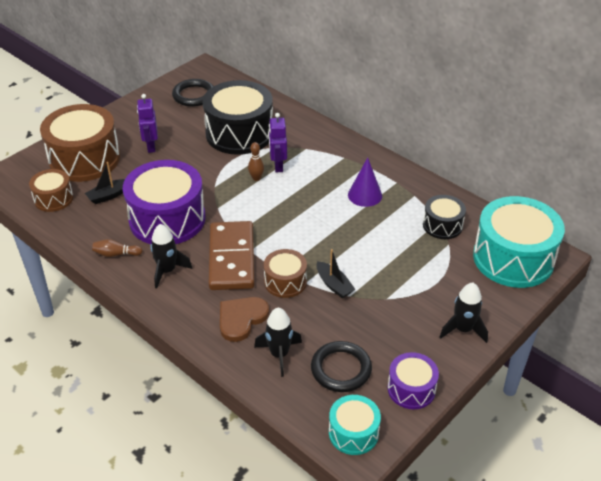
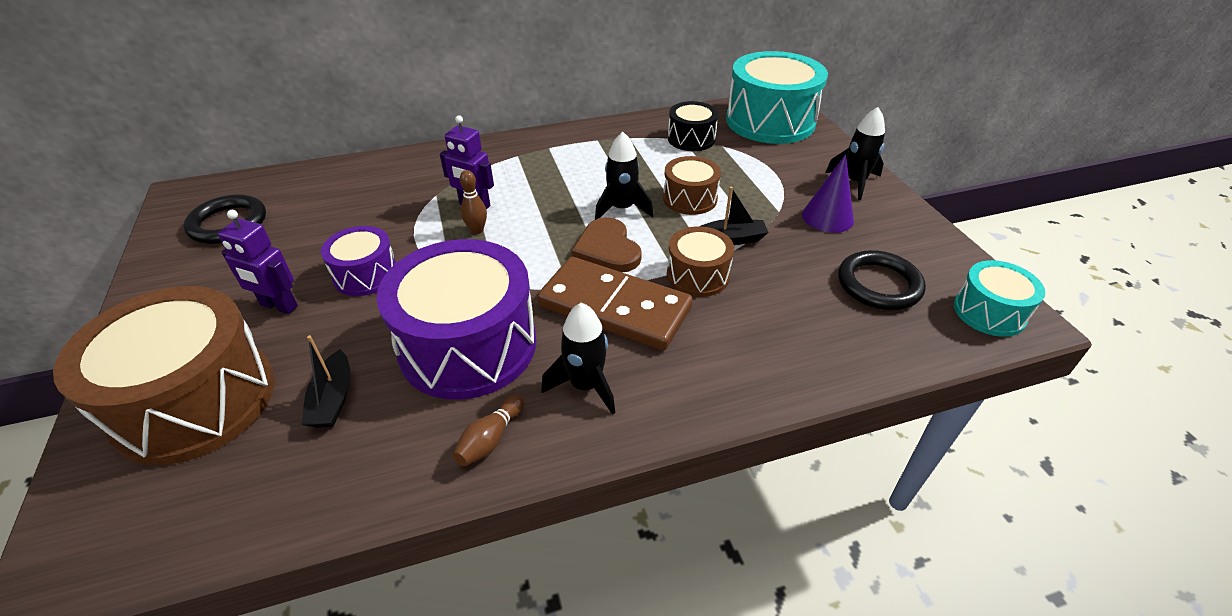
camera: 60 degrees left, 0 degrees up
(53, 199) = (245, 488): brown drum -> brown drum (690, 198)
(239, 133) = (369, 213): black drum -> none
(241, 319) = (742, 340): brown heart -> brown heart (607, 249)
(279, 354) = (830, 327): black rocket -> black rocket (622, 209)
(365, 195) = (597, 165): purple cone -> purple cone (827, 217)
(411, 389) = (930, 245): purple drum -> purple drum (366, 274)

